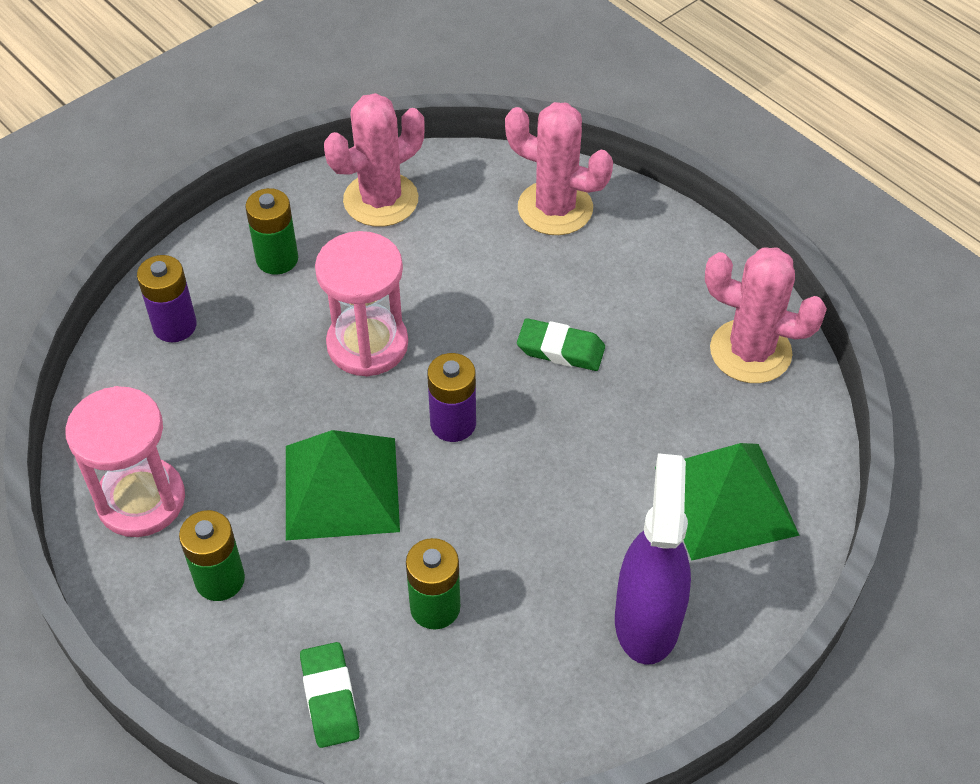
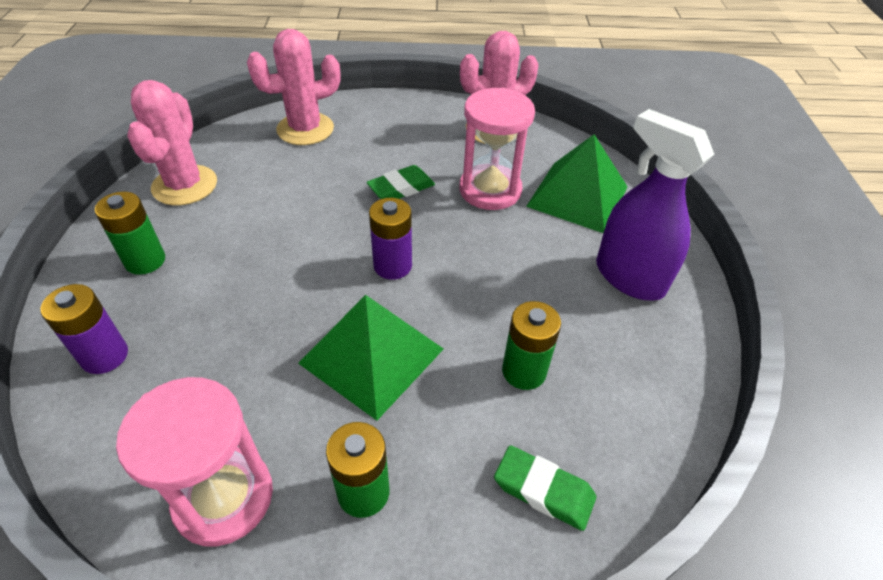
camera: 50 degrees left, 5 degrees down
(367, 344) = (279, 264): pink hourglass -> pink hourglass (490, 190)

